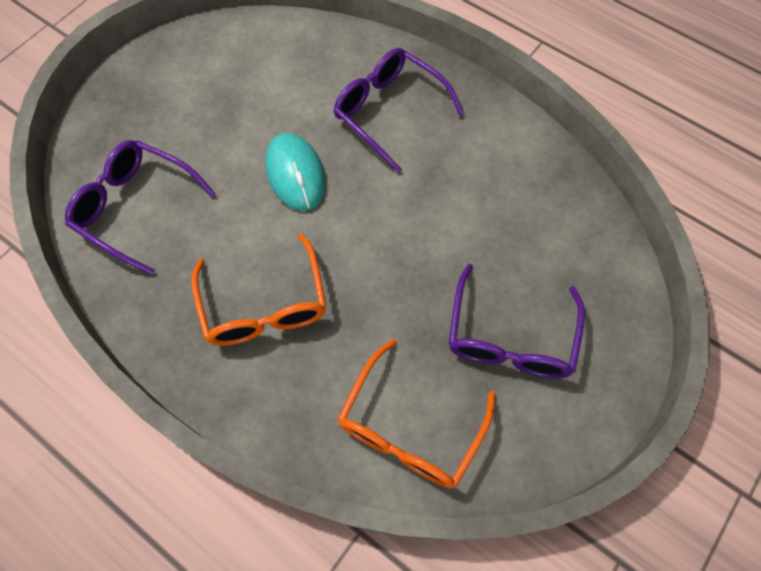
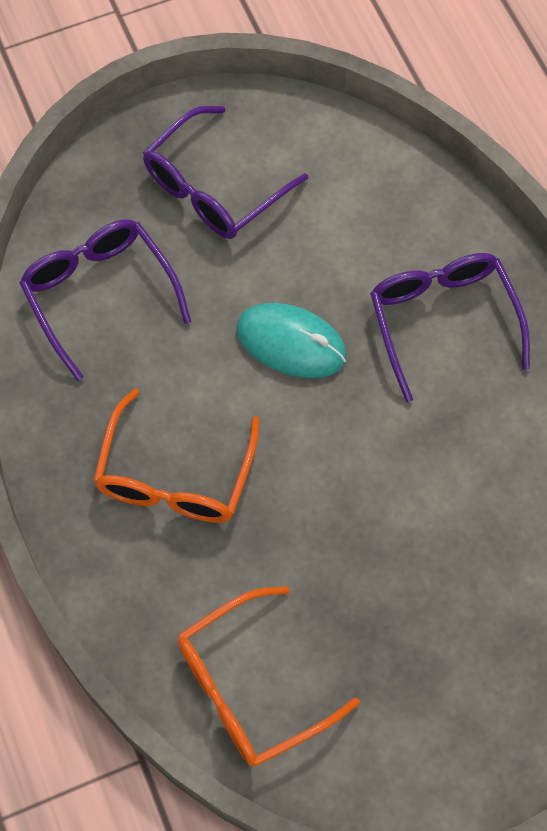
camera: 30 degrees right, 0 degrees up
(295, 174) = (291, 343): turquoise mouse -> turquoise mouse turned 75 degrees counterclockwise
(510, 337) = (414, 655): purple glasses -> purple glasses (213, 188)

